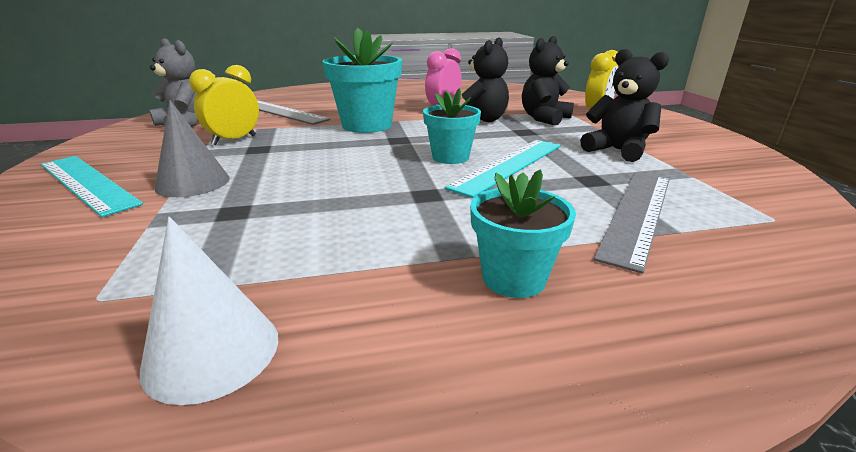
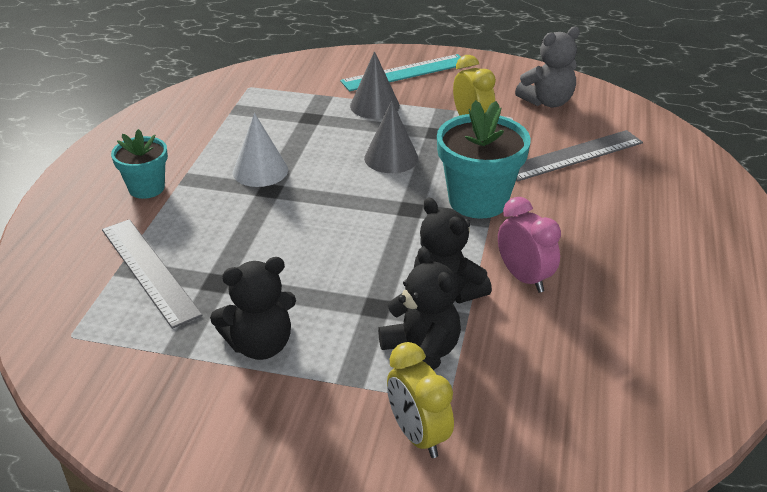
camera: 115 degrees right, 10 degrees up
(212, 352) = (184, 109): white cone -> white cone (260, 171)
(318, 157) = (391, 158): none -> grey cone
(450, 157) = (335, 224): turquoise flower pot -> none
(509, 165) = (287, 250): turquoise ruler -> none

